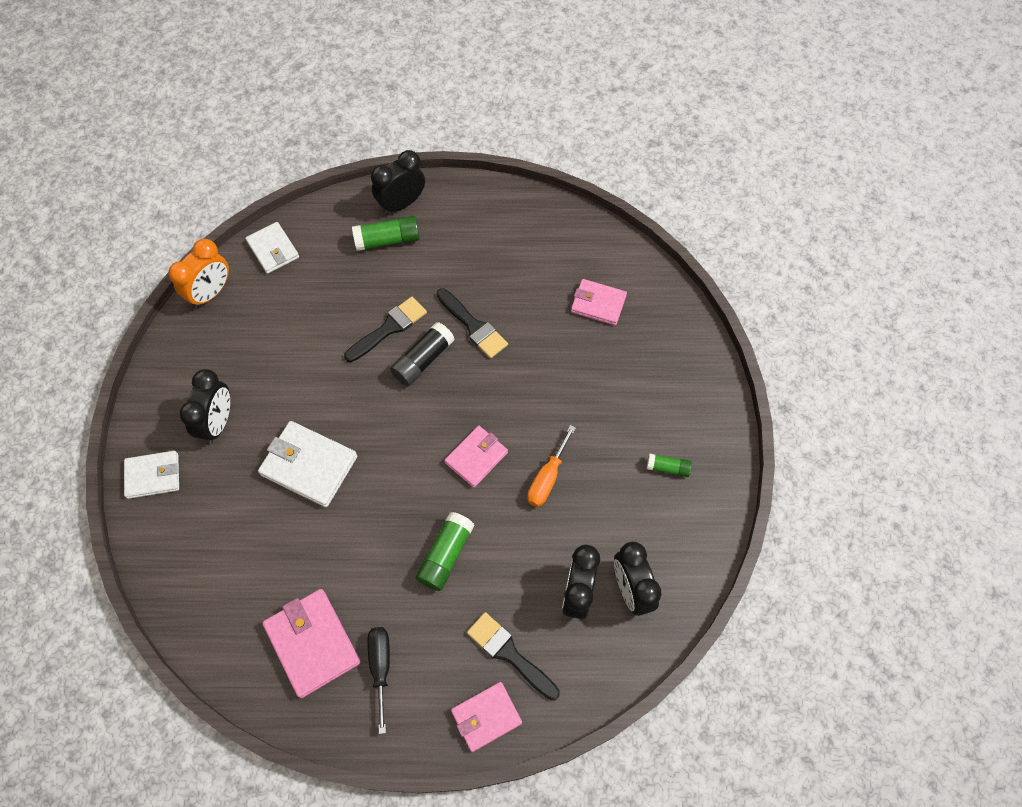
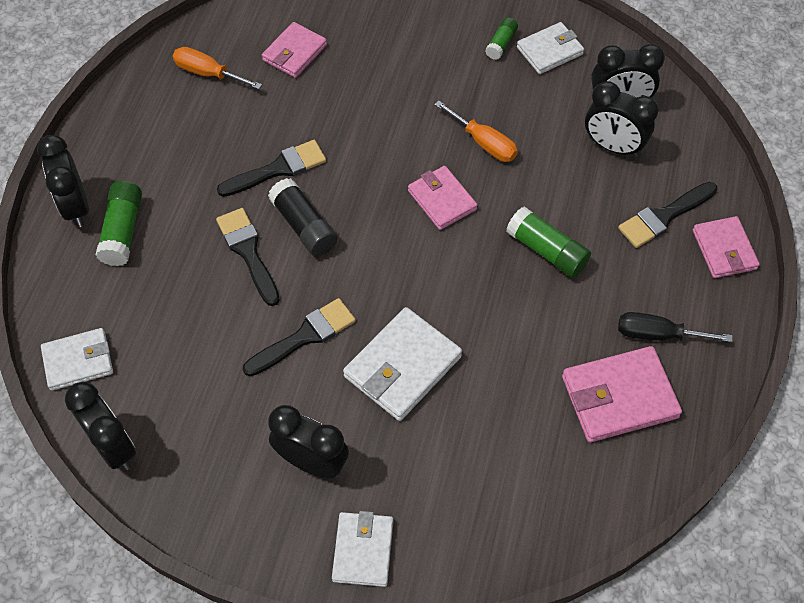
camera: 75 degrees left, 5 degrees down
(211, 293) = (113, 446): orange clock -> black clock
(322, 389) = (305, 336): none -> black brush
(554, 248) = (208, 73): none -> orange screwdriver
(675, 513) = (549, 51): none -> white wallet

